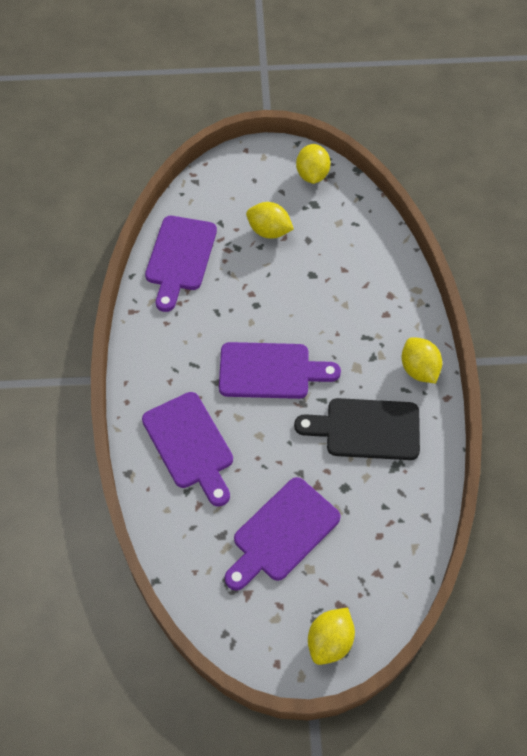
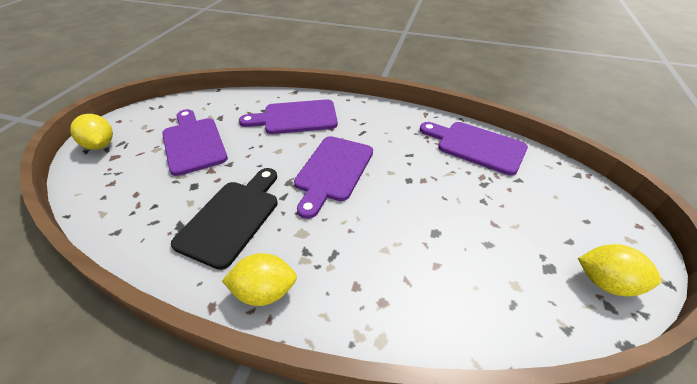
camera: 110 degrees right, 15 degrees down
(269, 231) = (504, 213): yellow lemon -> none

